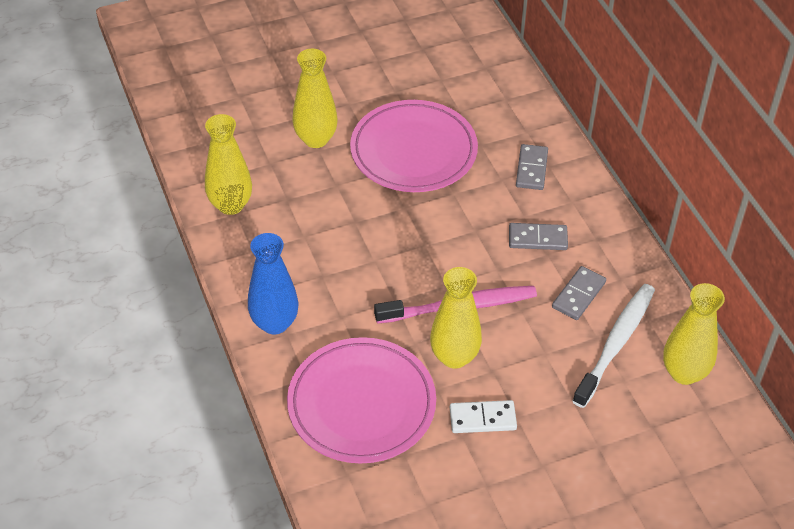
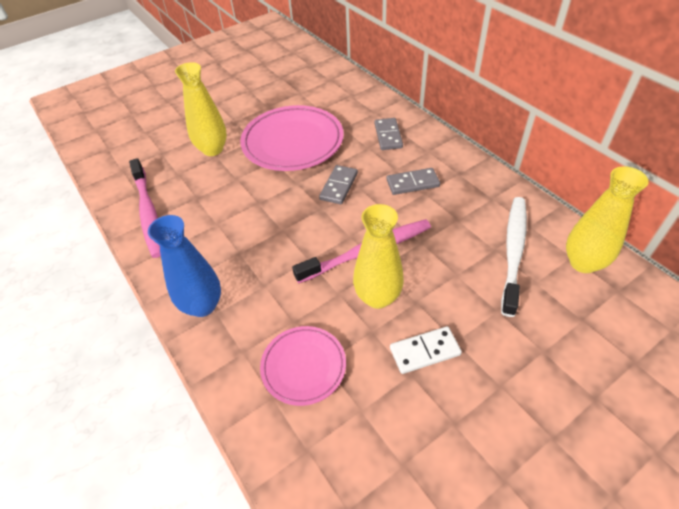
camera: 10 degrees left, 0 degrees up
(231, 205) = (148, 212): yellow vase -> pink toothbrush
(361, 404) = (303, 366): pink plate -> pink plate, size x0.57
(578, 295) = (464, 219): grey domino -> grey domino (339, 186)

